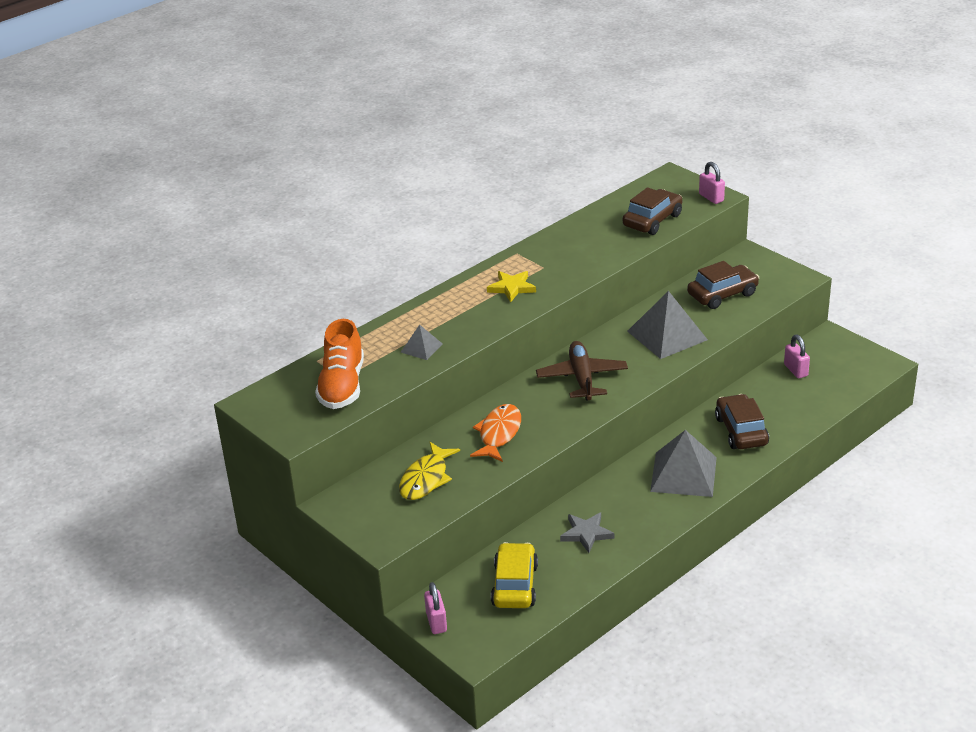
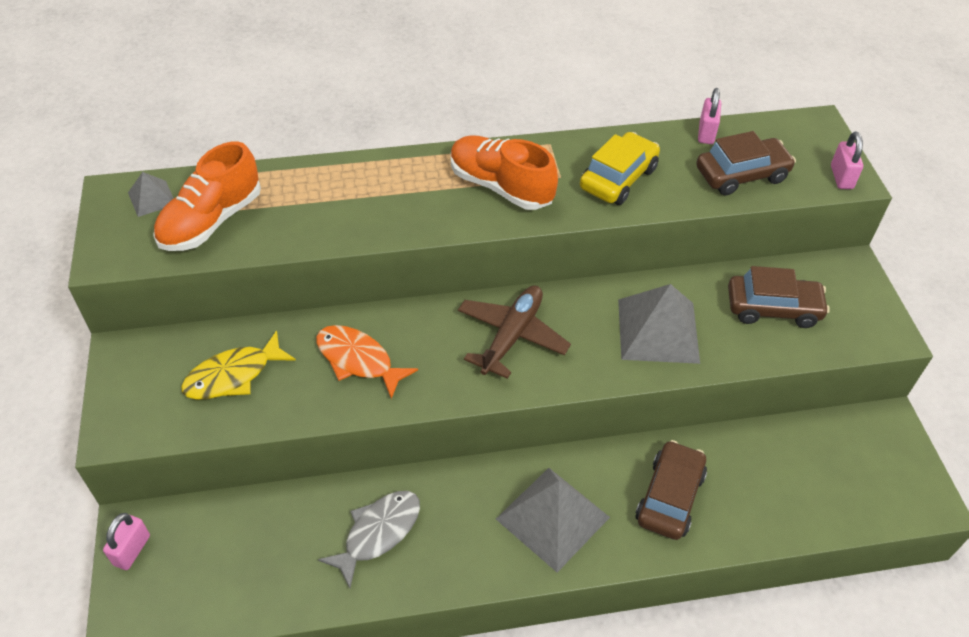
camera: 30 degrees right, 15 degrees up
(421, 348) = (333, 215): grey pyramid -> grey pyramid (152, 198)
(499, 434) = (358, 360): orange fish -> orange fish turned 105 degrees counterclockwise
(512, 288) = (500, 186): yellow star -> orange shoe
(514, 585) = (246, 554): yellow car -> yellow car (618, 178)
(586, 534) = (378, 533): grey star -> grey fish
(795, 370) = (807, 448): pink padlock -> pink padlock (706, 133)

